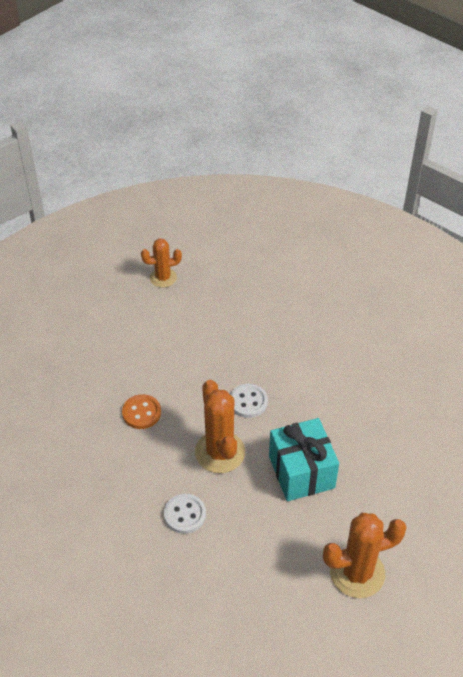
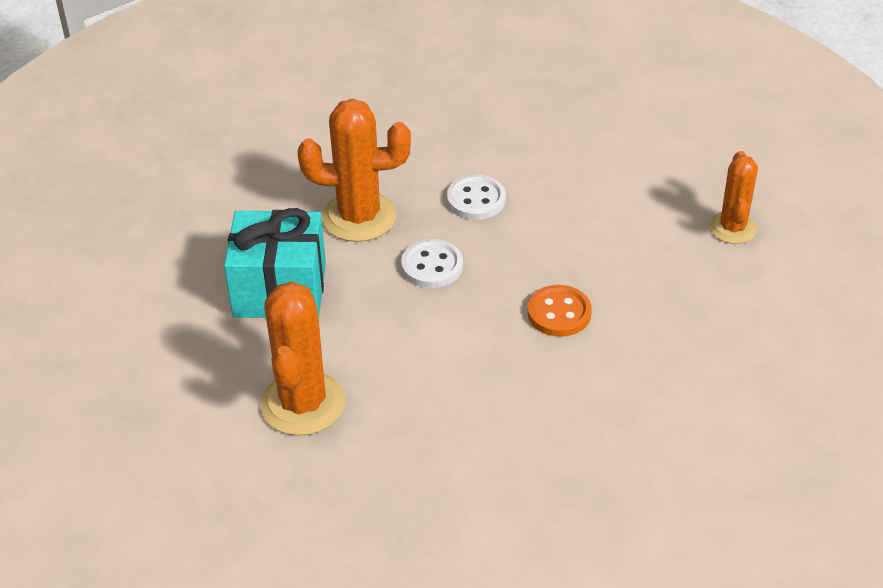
camera: 110 degrees right, 5 degrees down
(141, 413) = (465, 158): orange button -> orange button (559, 313)
(185, 514) = (282, 166): white button -> white button (476, 200)
(357, 573) = (96, 301): orange cactus -> orange cactus (302, 404)

